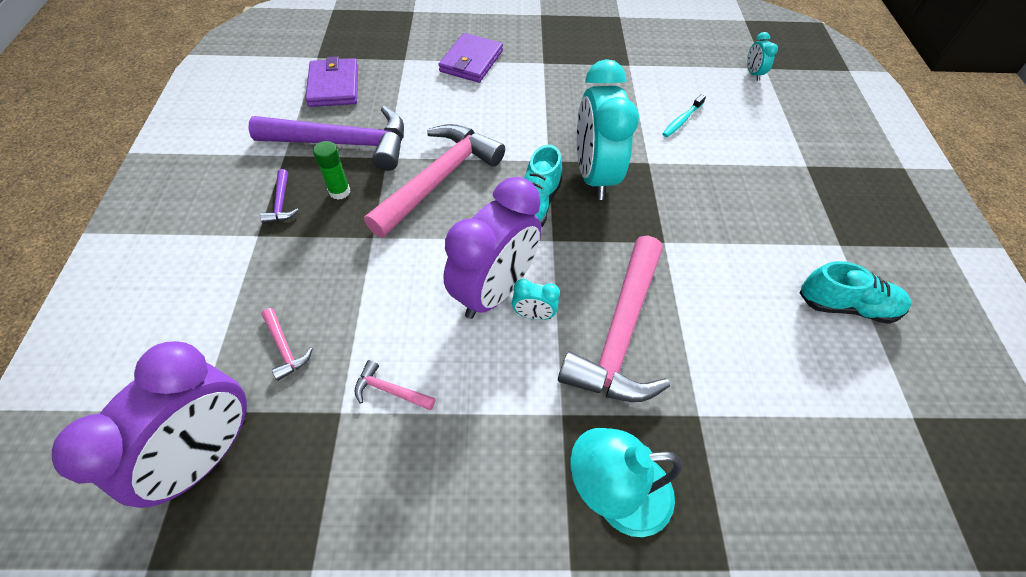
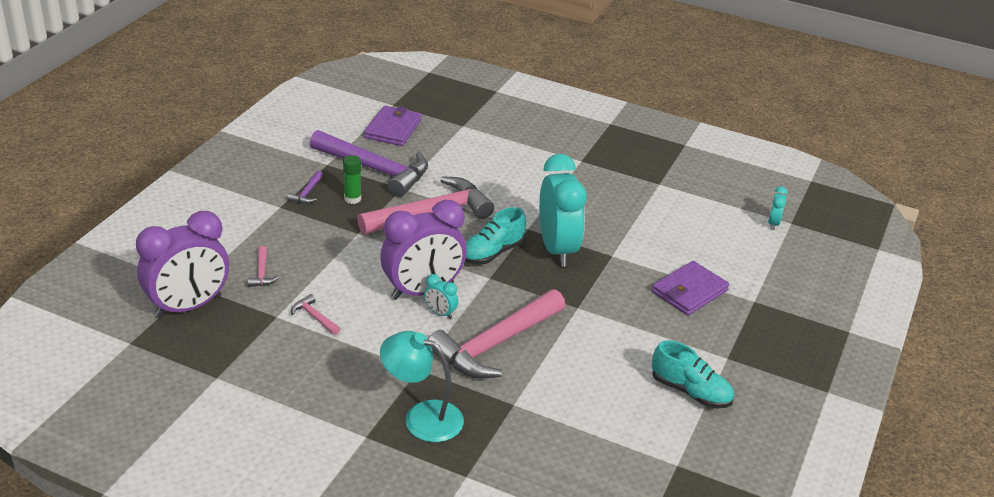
camera: 25 degrees right, 20 degrees down
(471, 61) = (518, 142): purple wallet -> purple wallet (689, 291)
(594, 175) = (557, 249): turquoise clock -> turquoise clock turned 150 degrees clockwise
(681, 120) = (669, 237): turquoise toothbrush -> none

